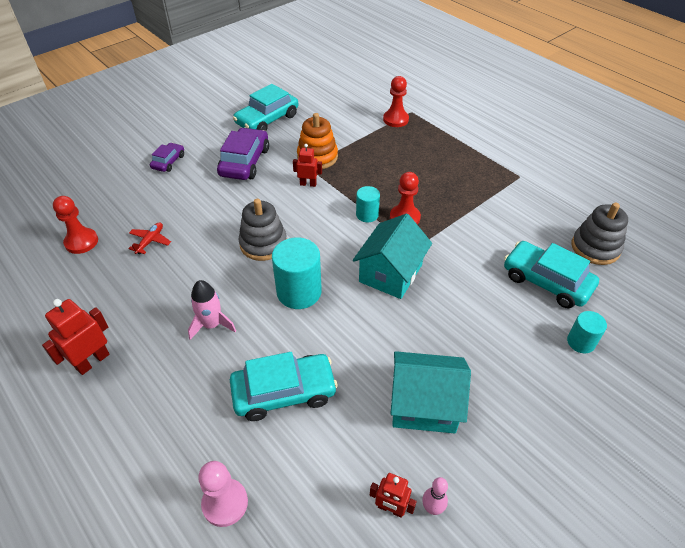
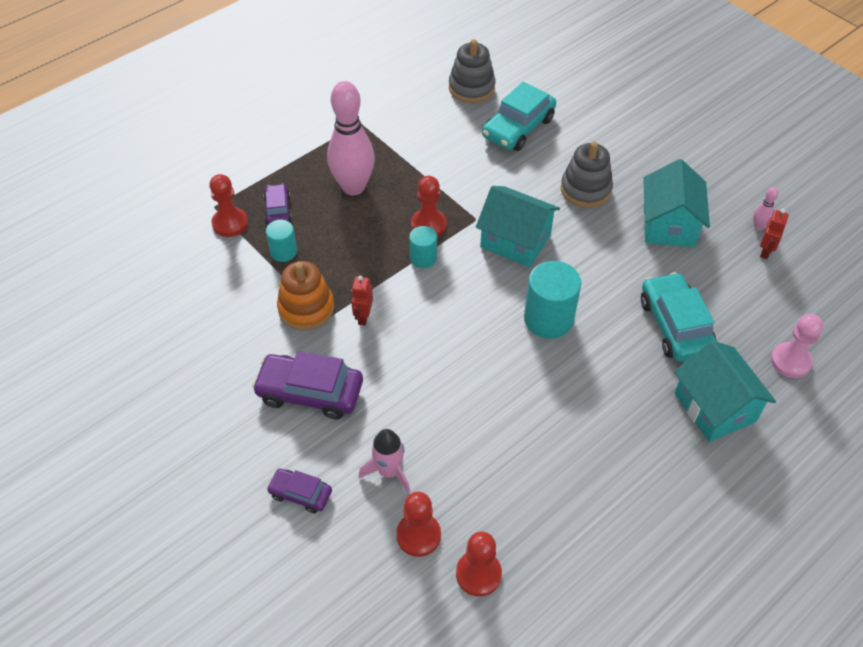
camera: 90 degrees left, 5 degrees up
(92, 361) = (668, 506): red robot -> none
(121, 213) = (418, 535): none -> red pawn
(150, 241) = (474, 484): red plane -> none
(181, 414) = (714, 407): none -> turquoise house
(212, 325) = (603, 395): pink rocket -> pink rocket (389, 471)
(263, 244) = (475, 357): grey stacking toy -> grey stacking toy (585, 189)
(267, 120) = (205, 373): turquoise car -> none
(412, 139) = (278, 209): none -> purple car
(442, 175) = (353, 187): none -> pink bowling pin
(581, 342) = (587, 118): turquoise cylinder -> turquoise cylinder (283, 251)

